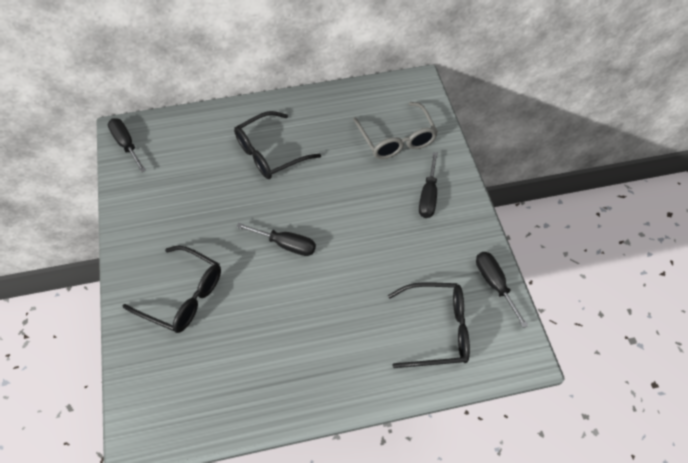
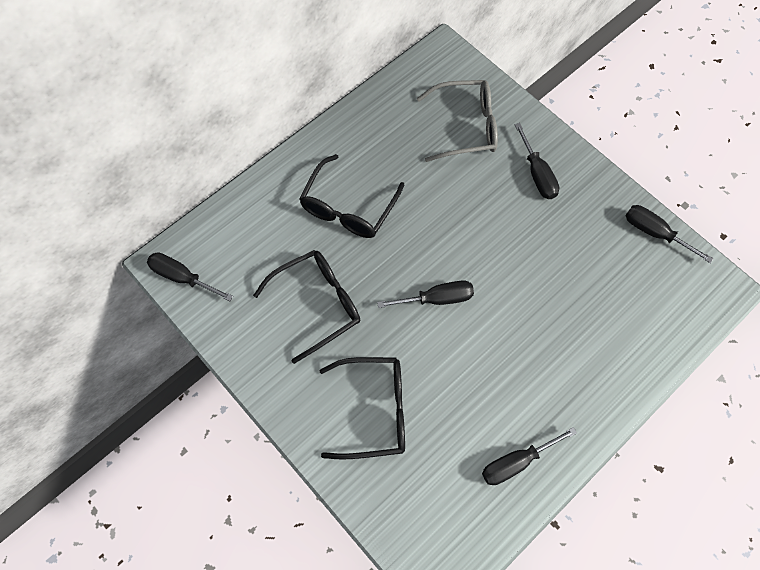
camera: 30 degrees left, 10 degrees up
(257, 391) = (516, 462): none -> black screwdriver
(397, 139) = (465, 127): grey glasses -> grey glasses turned 45 degrees counterclockwise
(437, 330) = (634, 306): black glasses -> black glasses (317, 304)

